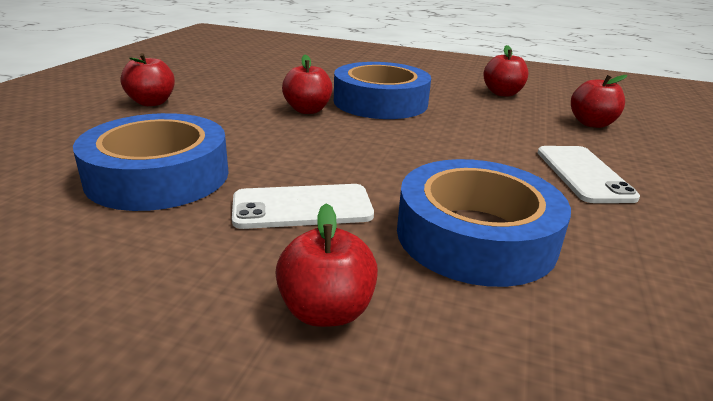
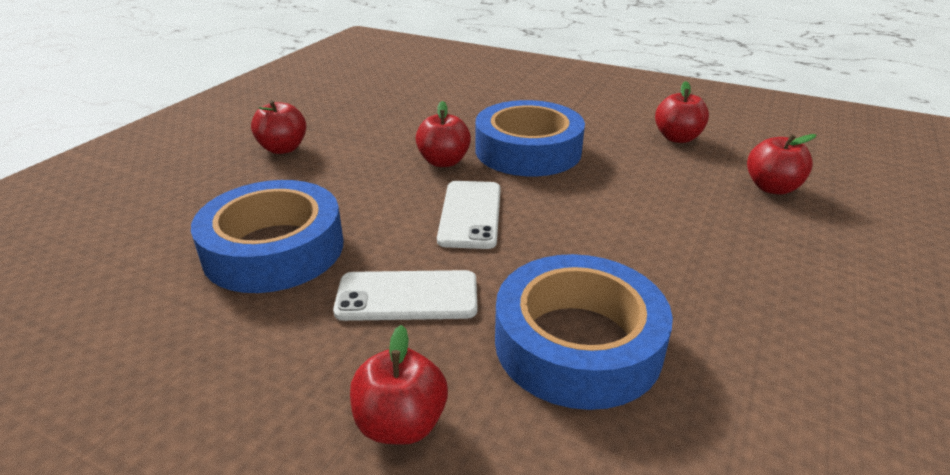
camera: 10 degrees right, 5 degrees up
(583, 174) = (731, 264): white phone -> white phone (470, 214)

